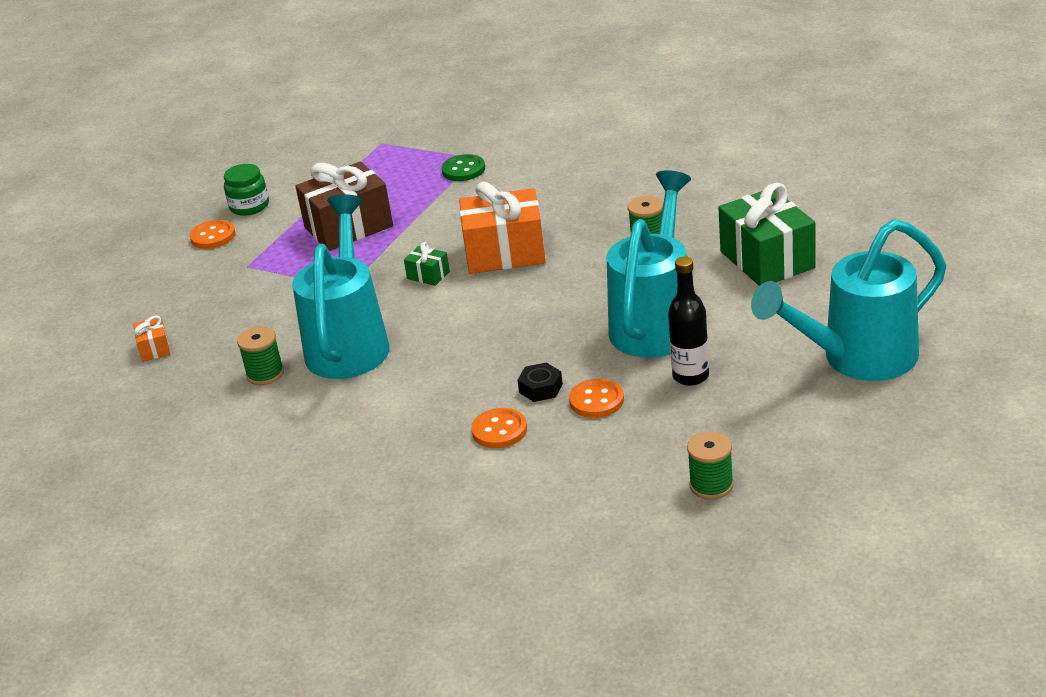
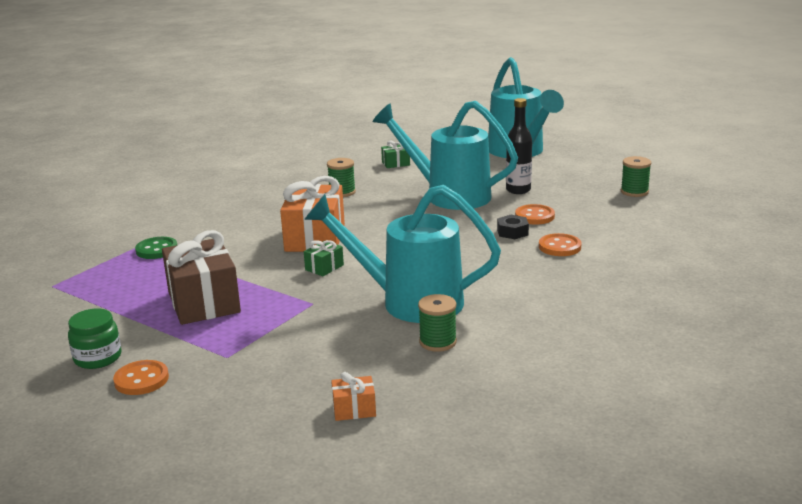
camera: 85 degrees left, 10 degrees down
(767, 260) = (395, 163): green gift -> green gift, size x0.45

